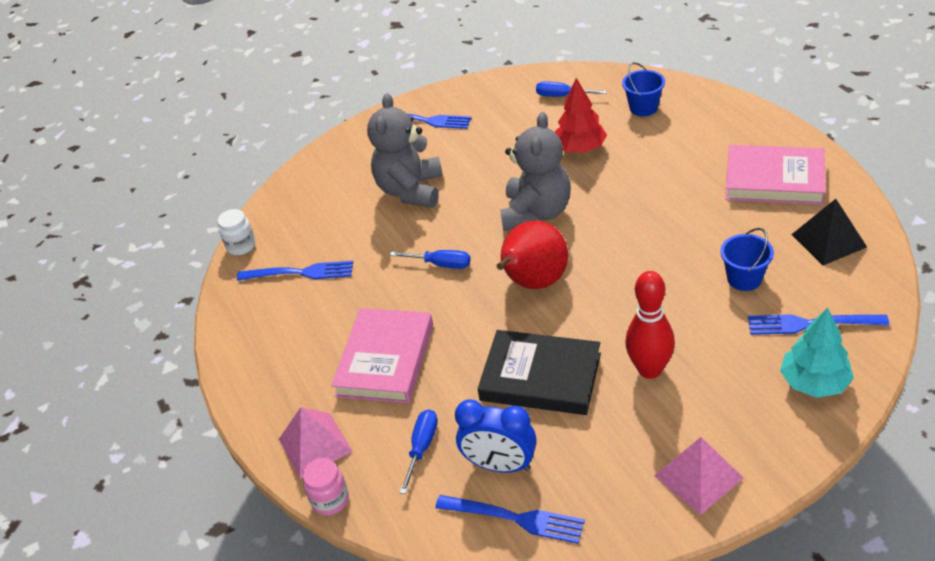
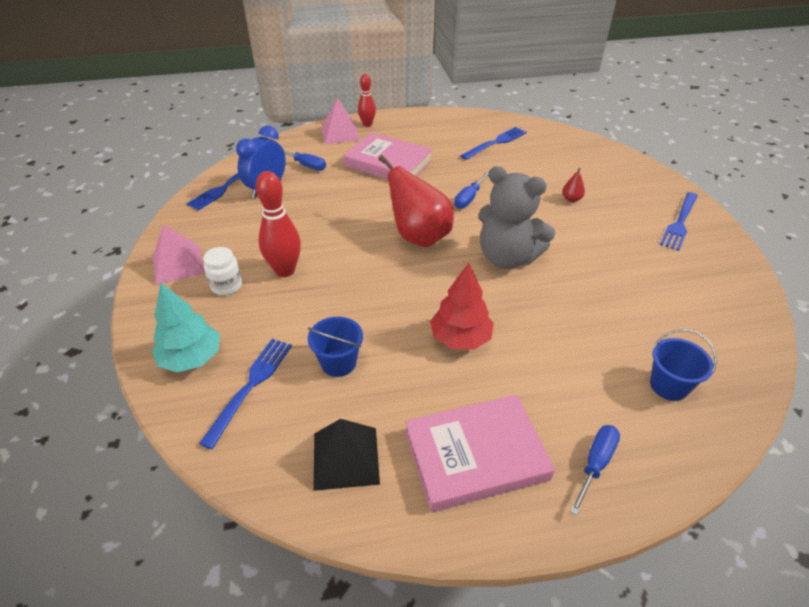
camera: 100 degrees right, 0 degrees up
(241, 246) = (537, 125): white jar -> white jar (226, 286)
(277, 422) = (367, 124): none -> red bowling pin
(300, 273) = (495, 143): blue fork -> blue fork turned 150 degrees counterclockwise
(330, 500) = (298, 134): pink jar -> none
(411, 190) = (571, 199): grey teddy bear -> red pear
(540, 377) = (321, 219): black book -> none
(562, 96) = (709, 323): blue screwdriver -> blue screwdriver (595, 464)
(580, 148) = (599, 310): red tree -> red tree (460, 338)
(774, 179) = (476, 456): pink book -> pink book turned 45 degrees clockwise

